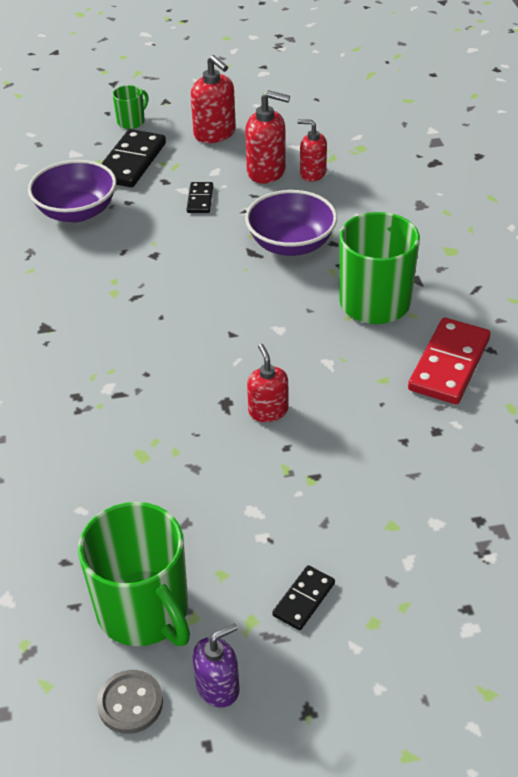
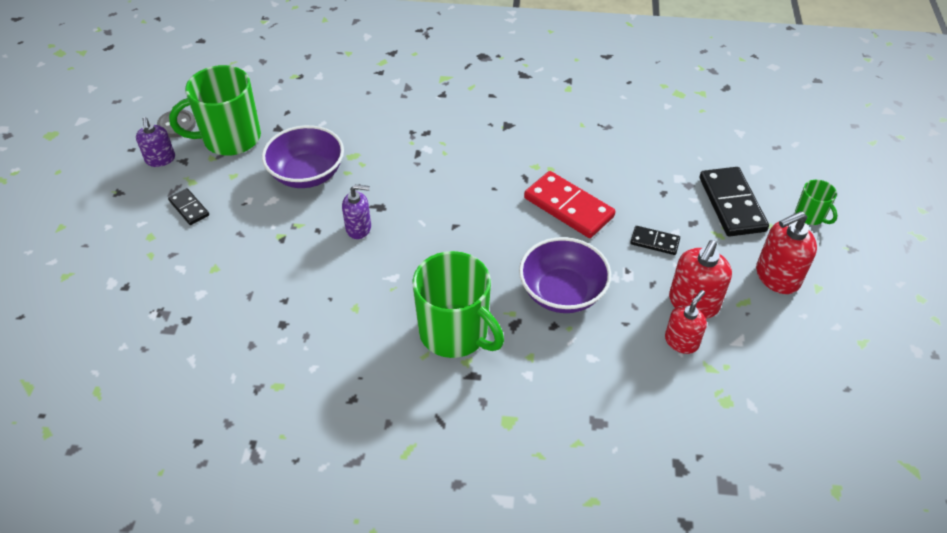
camera: 105 degrees right, 5 degrees up
(76, 212) = (656, 158): purple bowl -> purple bowl (307, 174)
(131, 162) = (732, 204): black domino -> black domino turned 45 degrees clockwise
(268, 411) = (359, 228): red soap dispenser -> purple soap dispenser
(449, 364) = (349, 360): red domino -> red domino (568, 207)

